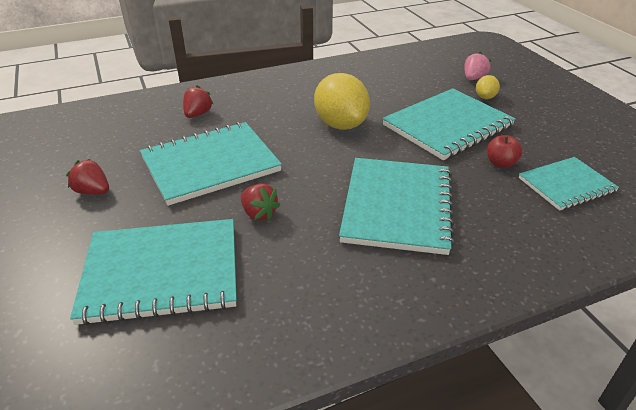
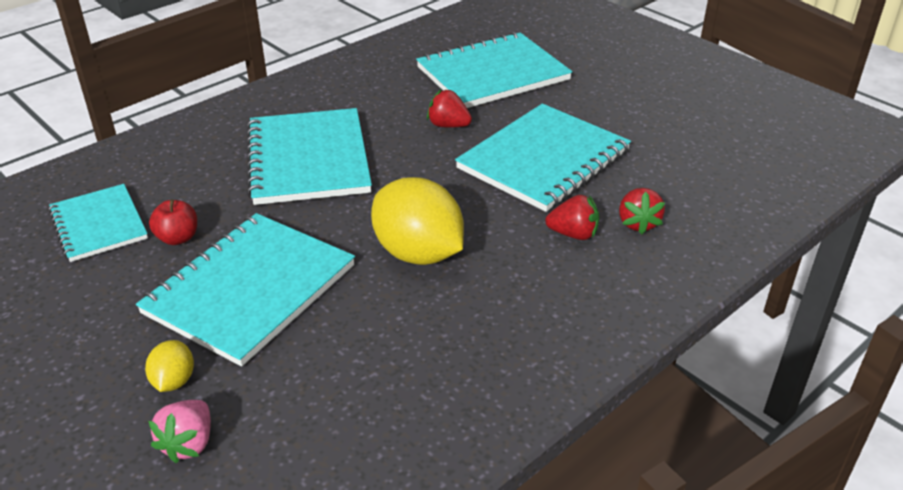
camera: 160 degrees right, 0 degrees up
(93, 191) = (630, 111): red strawberry -> red strawberry (573, 234)
(566, 185) = (98, 225): turquoise notebook -> turquoise notebook turned 75 degrees counterclockwise

